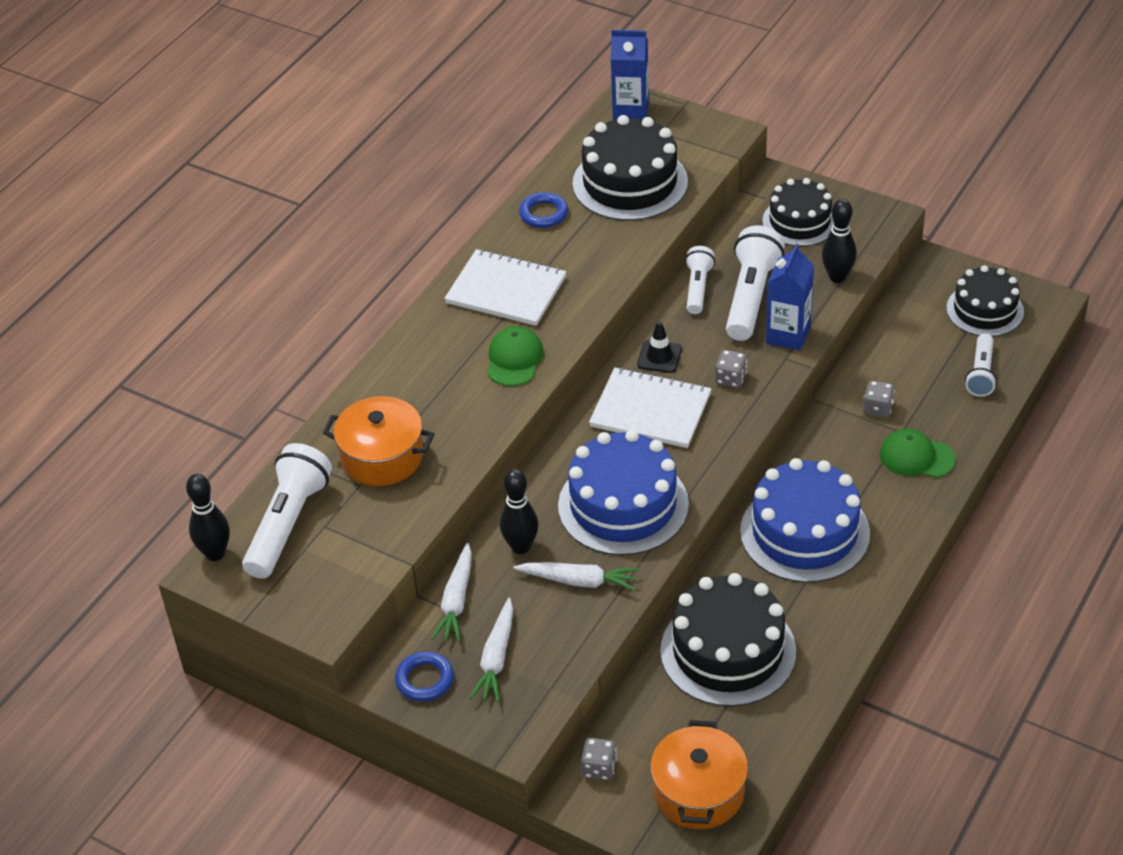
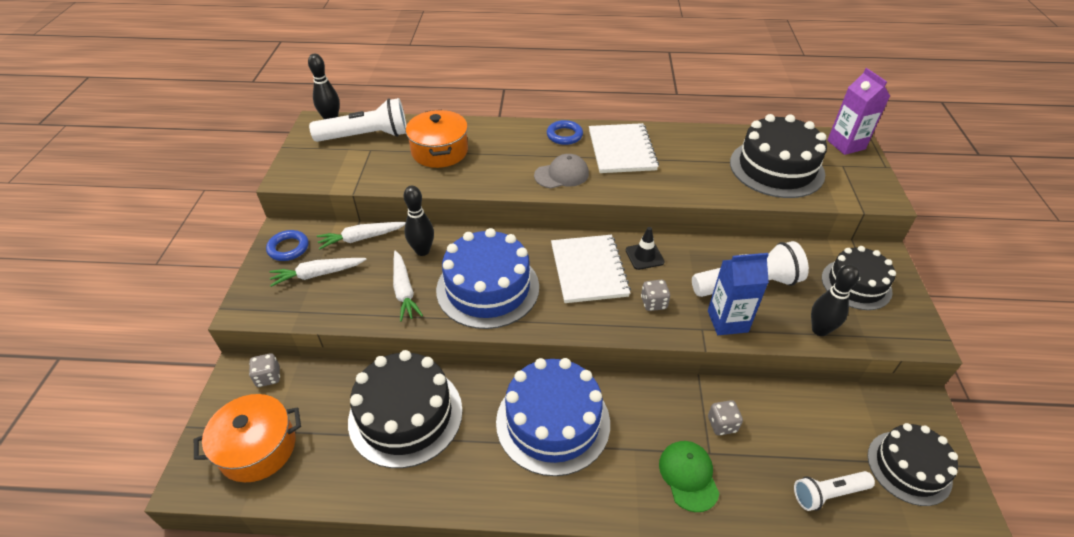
camera: 60 degrees right, 0 degrees up
(514, 359) = (562, 174): green cap -> grey cap
(543, 214) = (706, 141): blue ring -> blue ring (564, 135)
(630, 111) = (846, 145): blue carton -> purple carton
(697, 288) = (729, 252): white flashlight -> none

